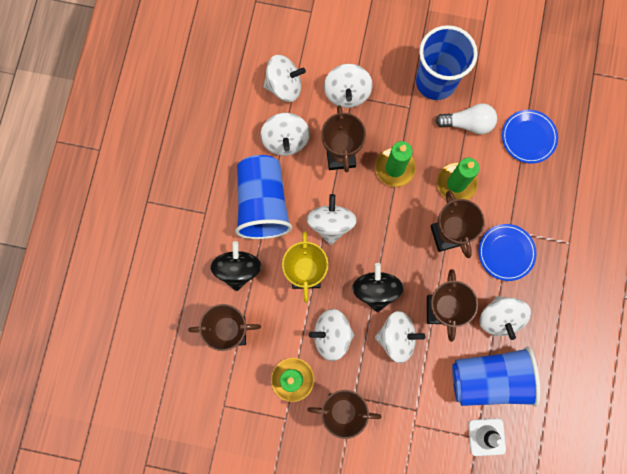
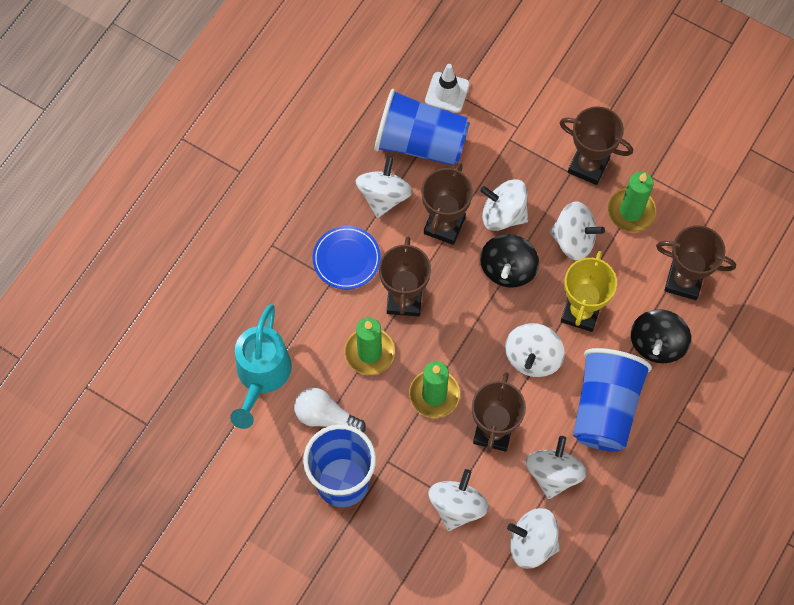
camera: 160 degrees left, 10 degrees down
(528, 137) = (261, 375): blue plate -> turquoise watering can

